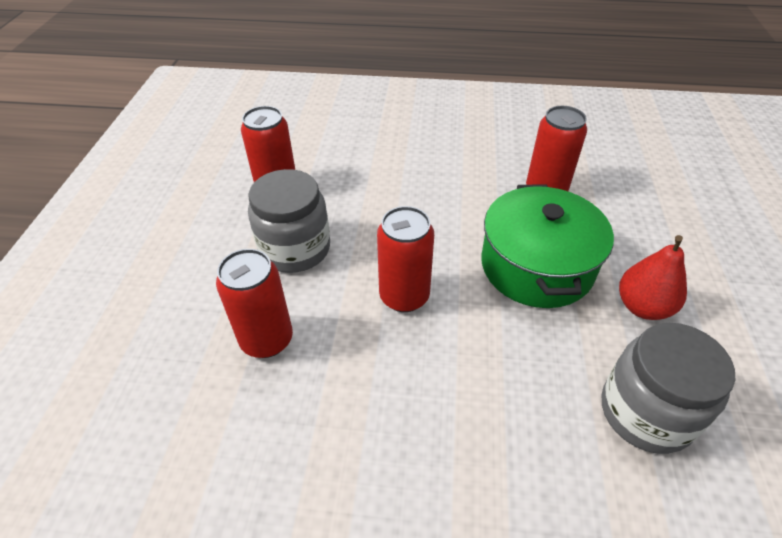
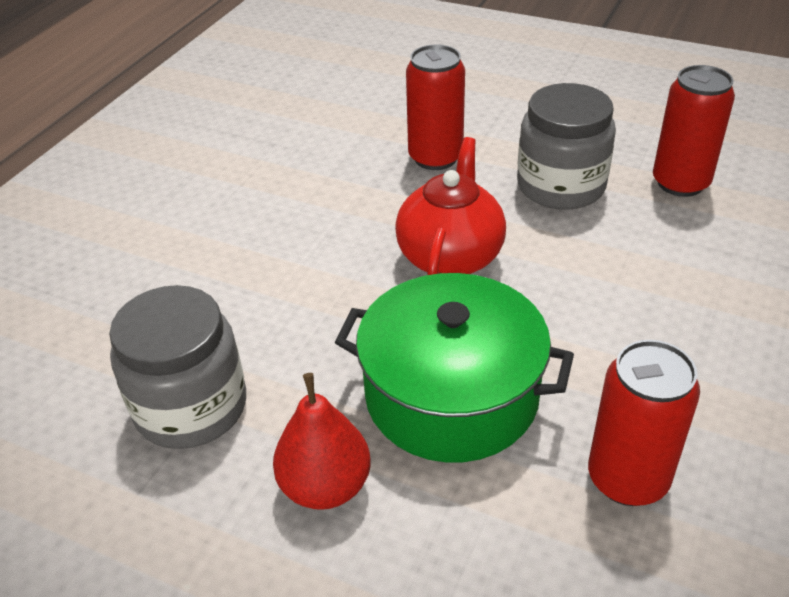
camera: 110 degrees right, 5 degrees down
(404, 296) = (450, 256): red can -> red teapot

